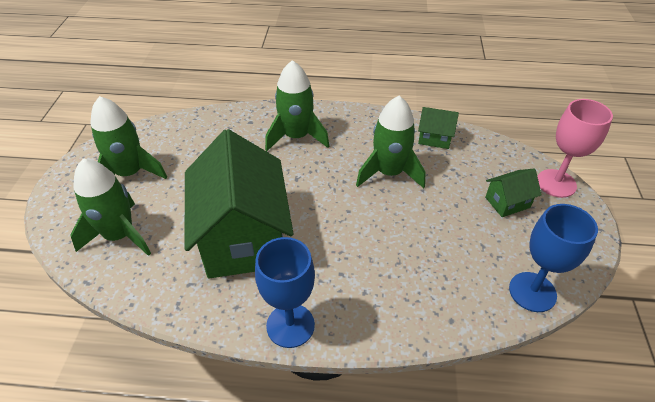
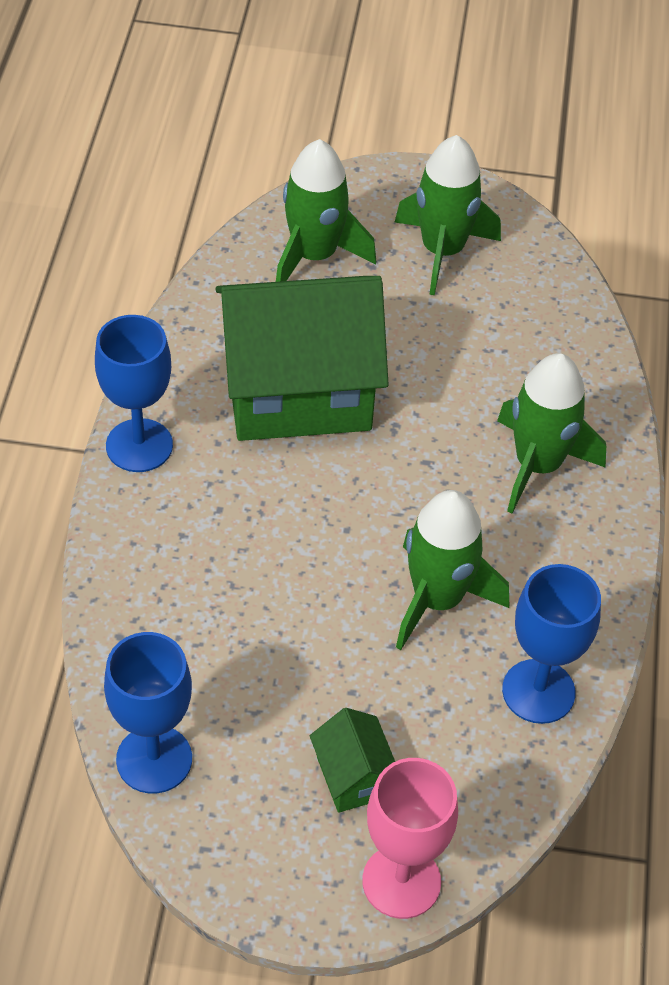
camera: 90 degrees right, 5 degrees up
(434, 138) = (538, 691): green house -> blue goblet

